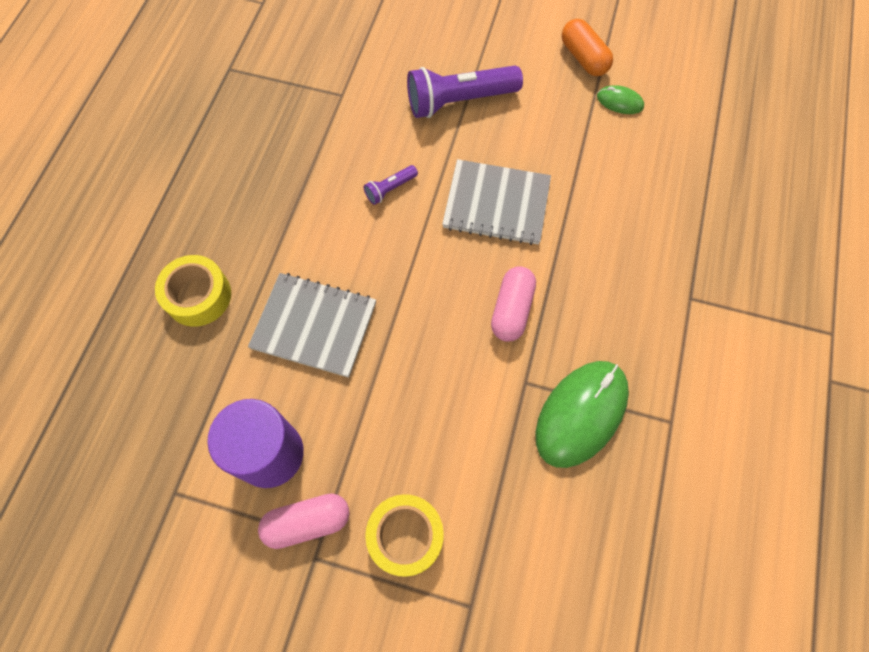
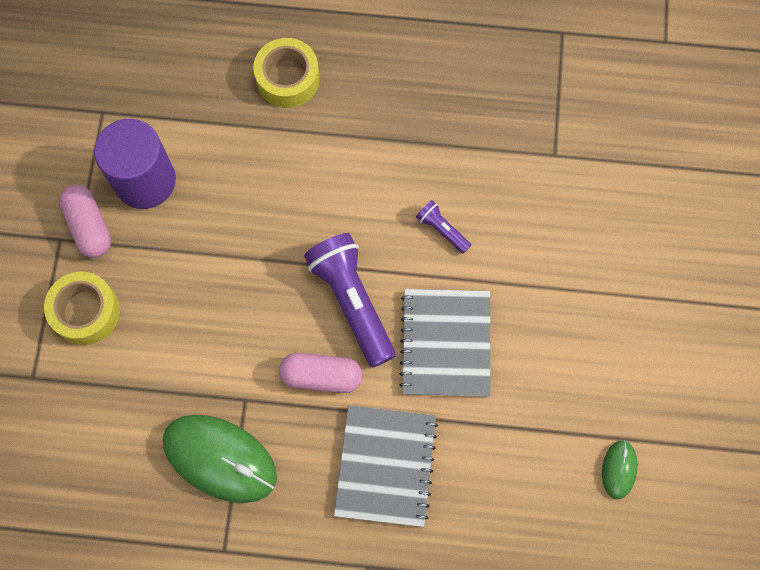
camera: 80 degrees right, 5 degrees up
(314, 325) = (274, 190): grey notebook -> grey notebook (385, 466)
(459, 101) = (576, 282): purple flashlight -> purple flashlight (352, 301)
(583, 58) = (676, 420): orange capsule -> none

